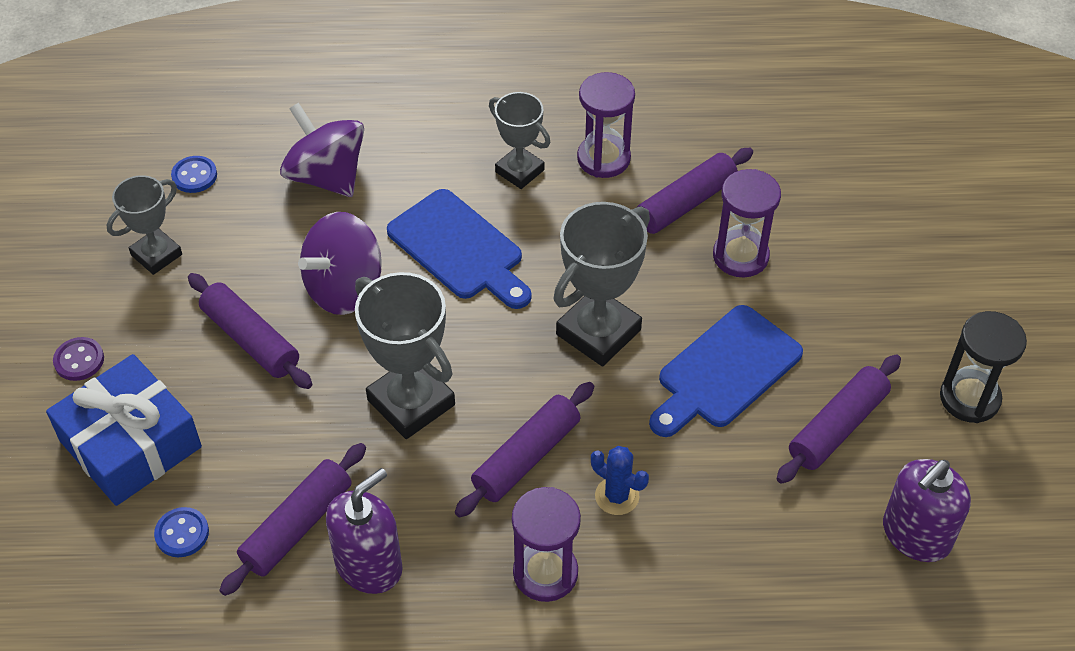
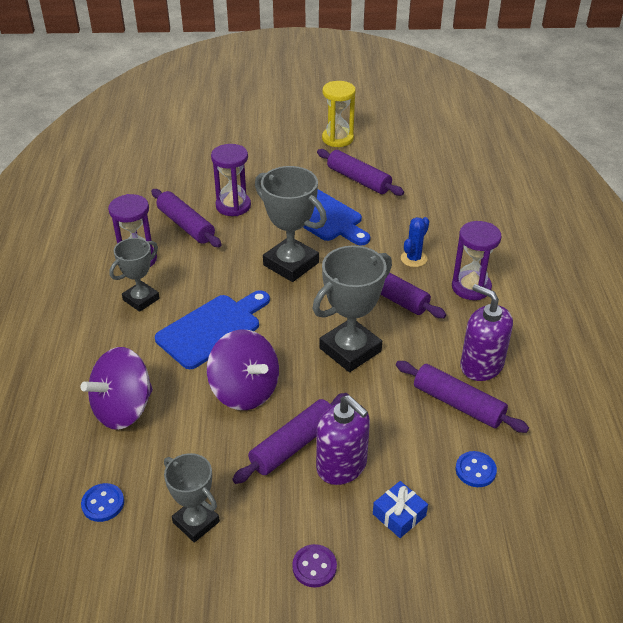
camera: 90 degrees left, 10 degrees down
(130, 444) = (399, 515): blue gift -> blue gift, size x0.45
(916, 535) = (423, 161): purple soap dispenser -> purple soap dispenser (342, 465)
(969, 398) = (337, 139): black hourglass -> yellow hourglass

